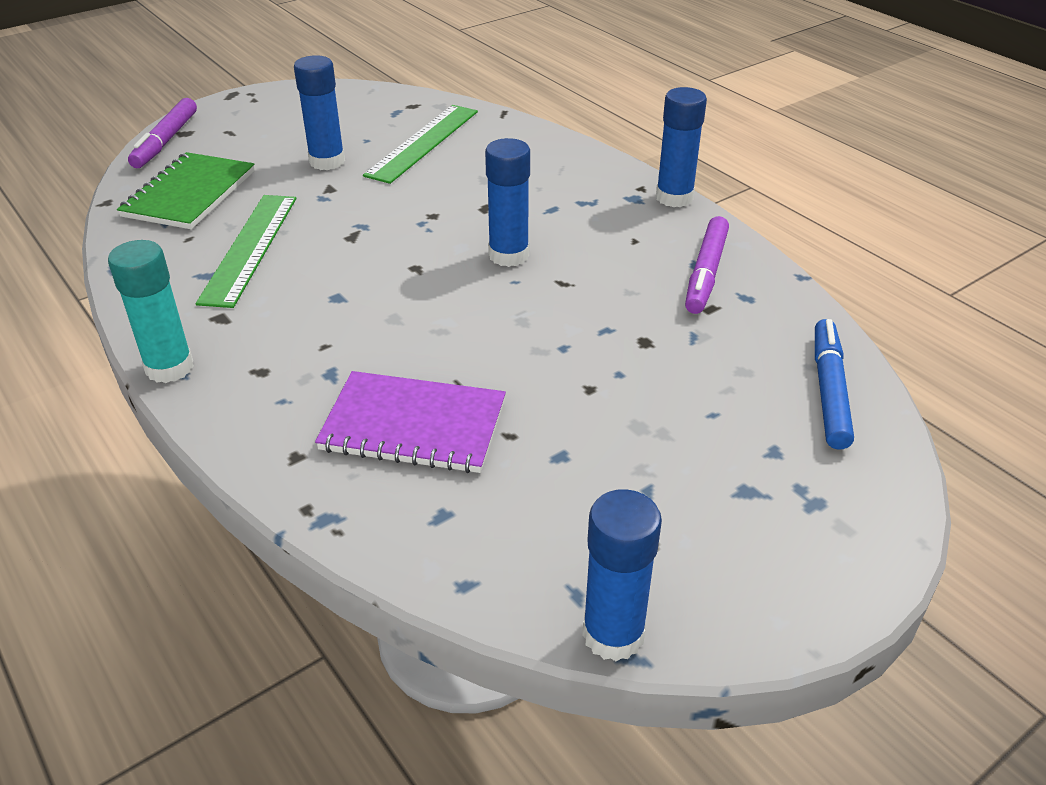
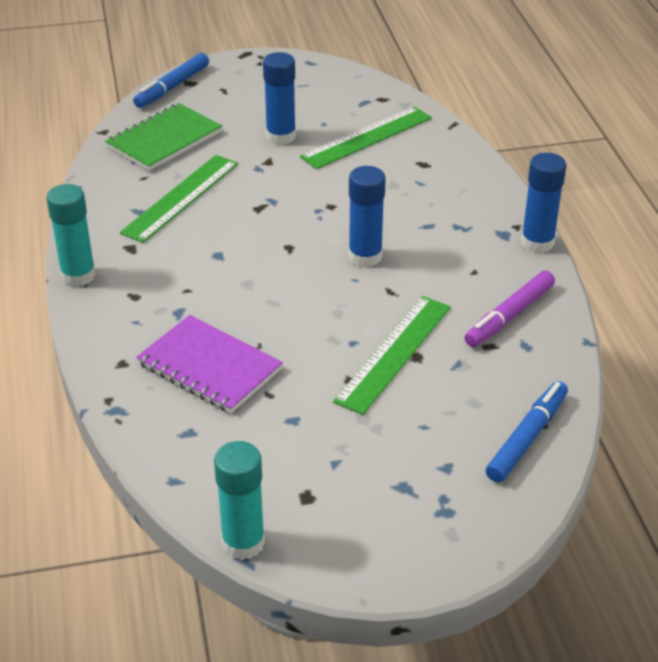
camera: 25 degrees right, 0 degrees up
(165, 141) = (172, 87): purple marker -> blue marker
(613, 634) = (243, 542): blue glue stick -> turquoise glue stick
(618, 345) = (394, 353): none -> green ruler

